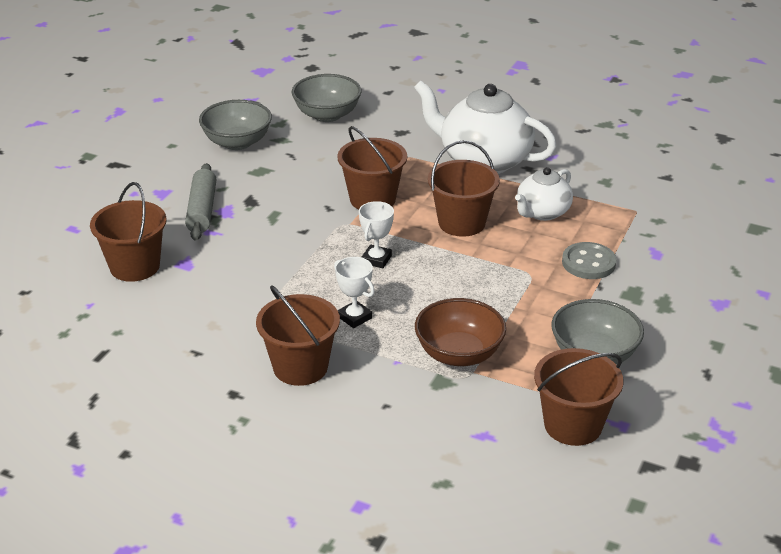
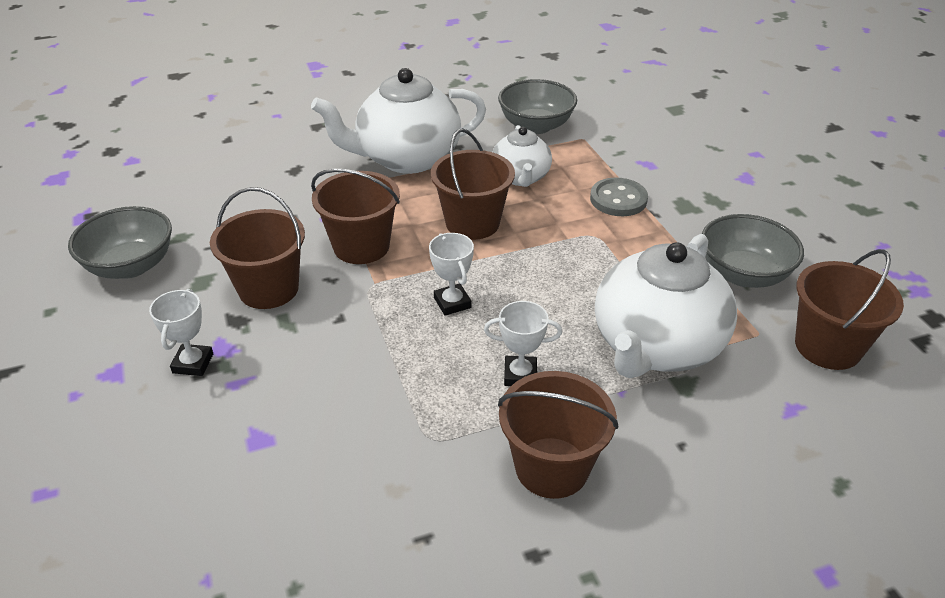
camera: 45 degrees left, 5 degrees up
(135, 266) = (200, 486): brown bucket -> brown bucket (268, 289)
(202, 210) = (193, 363): grey rolling pin -> white trophy
(327, 115) = (195, 189): grey bowl -> grey bowl (536, 126)
(459, 354) = (656, 346): brown bowl -> white teapot

